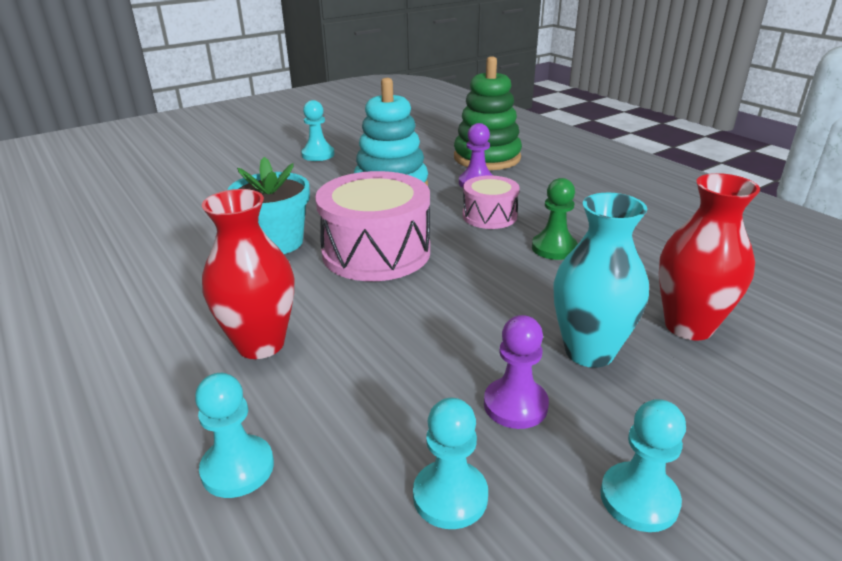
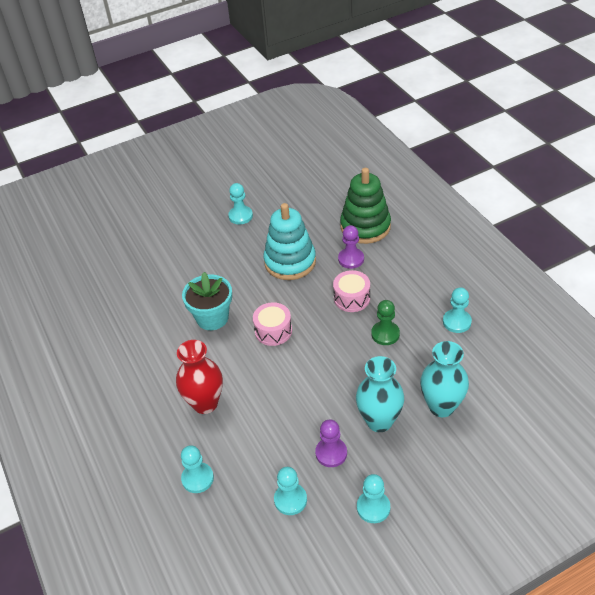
camera: 10 degrees right, 15 degrees up
(376, 252) = (273, 331): pink drum -> pink drum, size x0.55
(655, 232) = (457, 322): none -> turquoise pawn
(688, 326) = (441, 406): red vase -> turquoise vase

